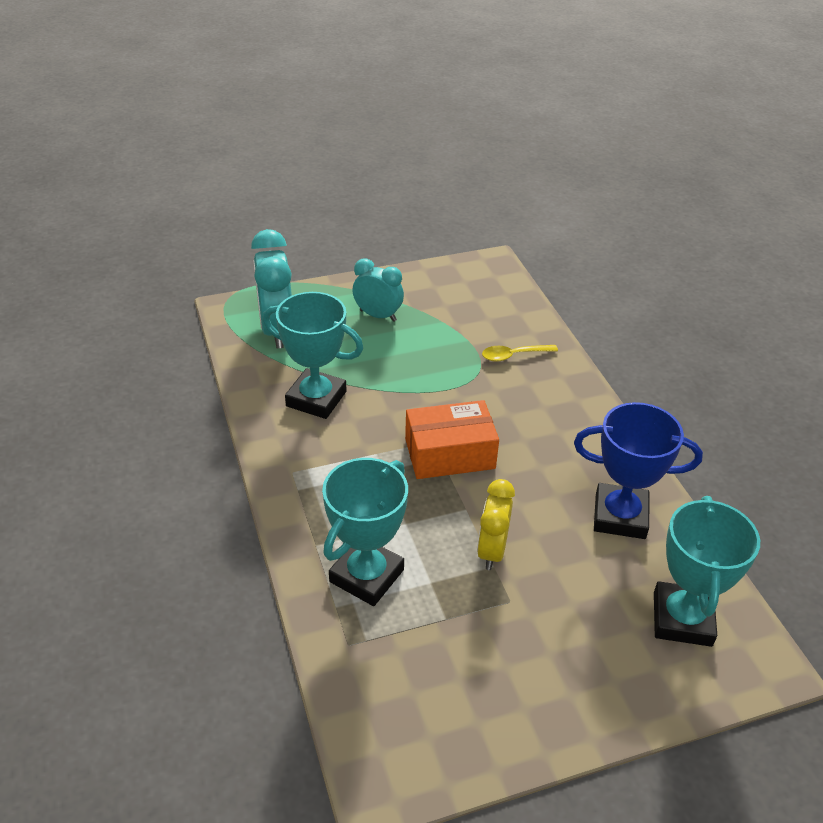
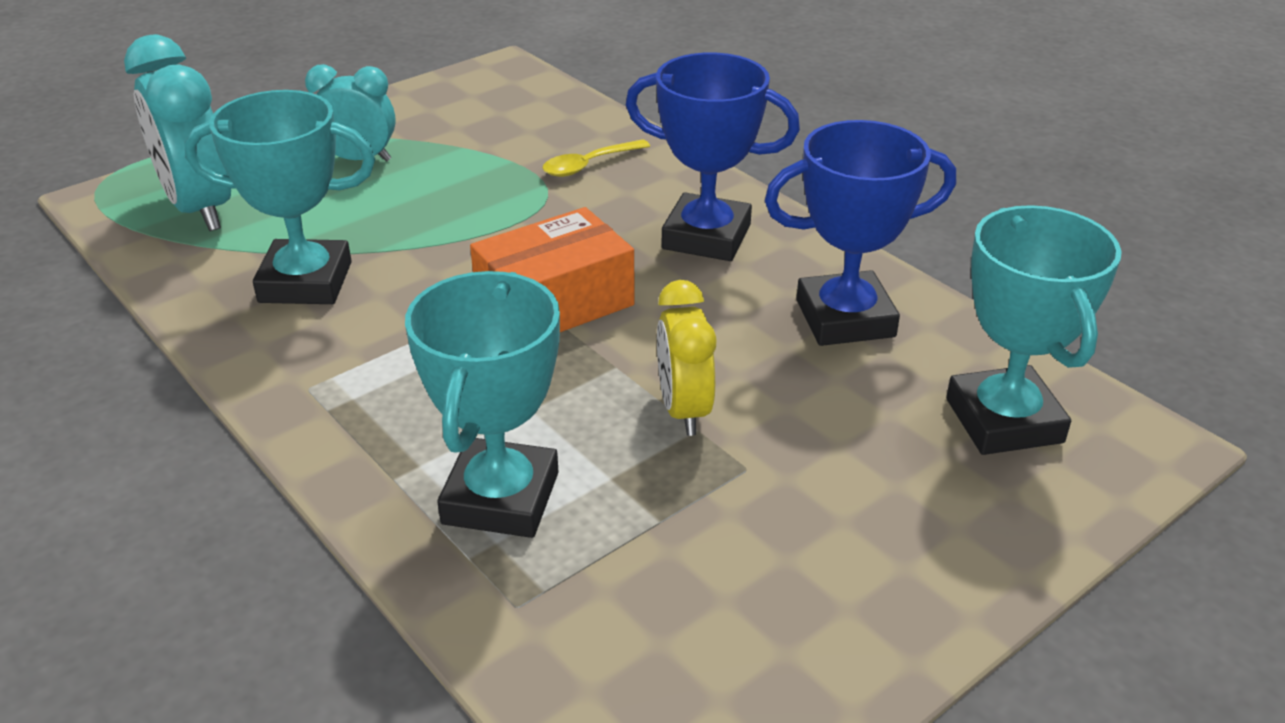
camera: 20 degrees left, 5 degrees down
(562, 431) = (706, 237): none -> blue trophy

